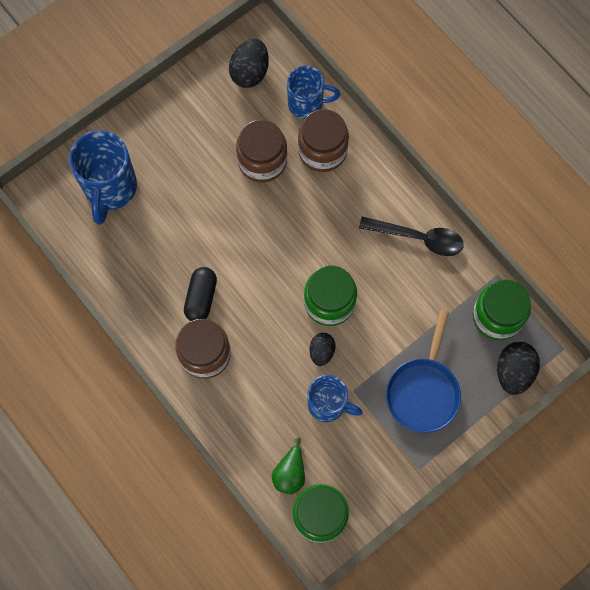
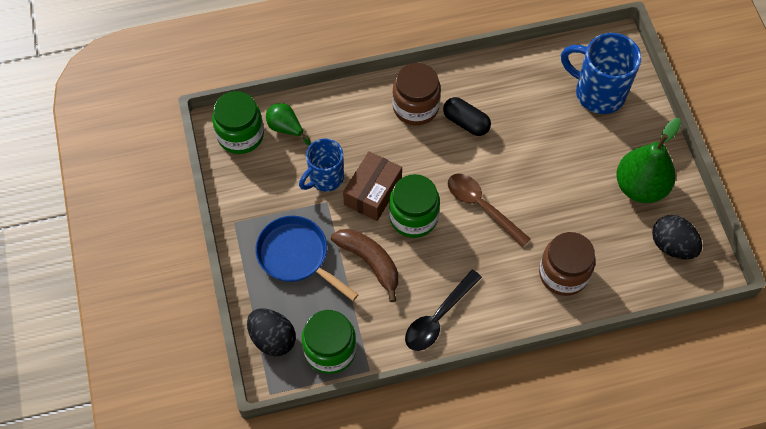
camera: 115 degrees right, 10 degrees down
(201, 117) = (640, 187): none -> green pear
(262, 161) = (574, 219): brown jar -> none
(288, 246) = (481, 206): none -> brown spoon
(307, 104) = (618, 281): blue mug -> none
(321, 352) = (373, 192): black egg -> brown box
(395, 321) = (370, 262): none -> brown banana

